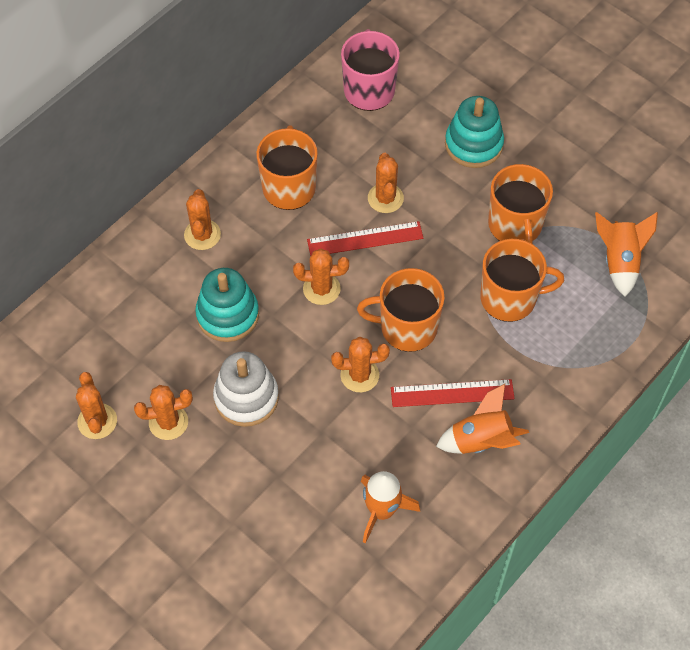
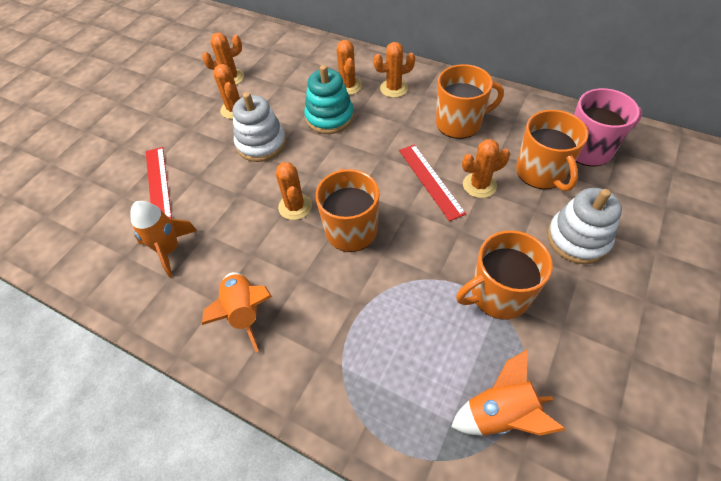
camera: 80 degrees right, 5 degrees down
(321, 289) = (370, 164): orange cactus -> orange cactus (348, 86)
(452, 393) = (291, 278): red ruler -> red ruler (158, 183)
(473, 144) = (577, 239): turquoise stacking toy -> white stacking toy
(510, 298) = (409, 306): orange mug -> orange mug (541, 172)

